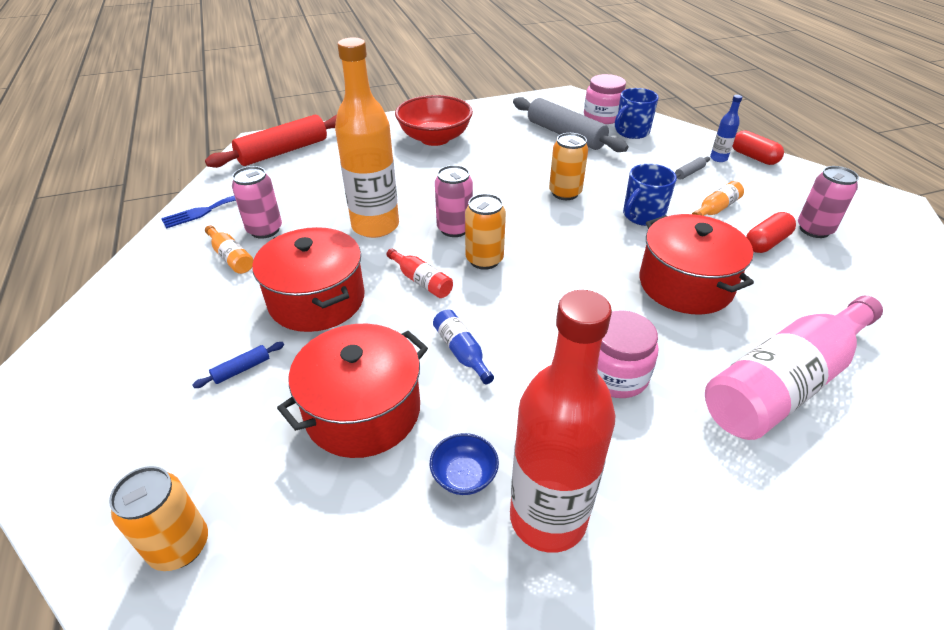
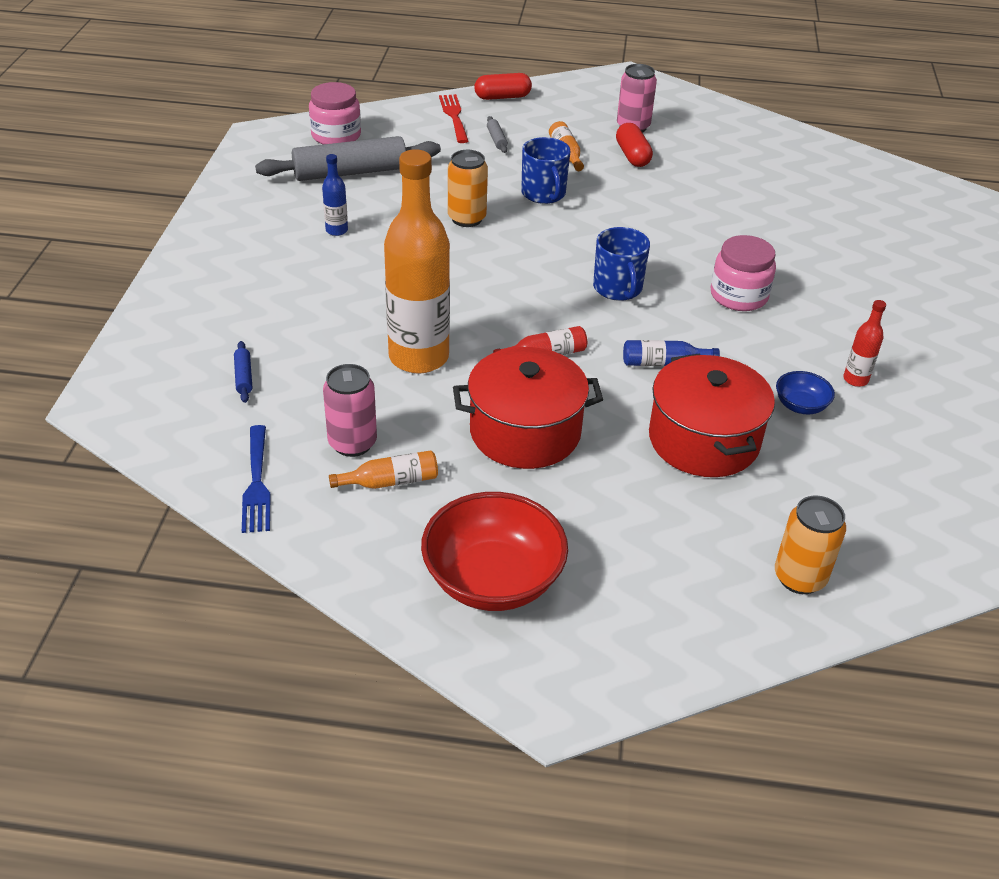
camera: 65 degrees left, 0 degrees up
(242, 369) = (602, 506): blue rolling pin -> blue rolling pin (244, 377)
(283, 151) = (158, 387): red rolling pin -> none
(435, 138) = (260, 258): red bowl -> red bowl (493, 580)
(454, 229) = (471, 307): pink can -> none
(484, 260) = (540, 306): orange can -> none
(548, 518) = (855, 379): red bottle -> red bottle, size x0.42
(631, 132) = (388, 134): blue mug -> blue mug (618, 288)
(685, 285) = (657, 217): red pot -> none
(693, 147) = (454, 116): none -> red fork
(718, 158) = (487, 114): blue bottle -> blue bottle (336, 230)
(784, 383) = (790, 228): pink bottle -> none

